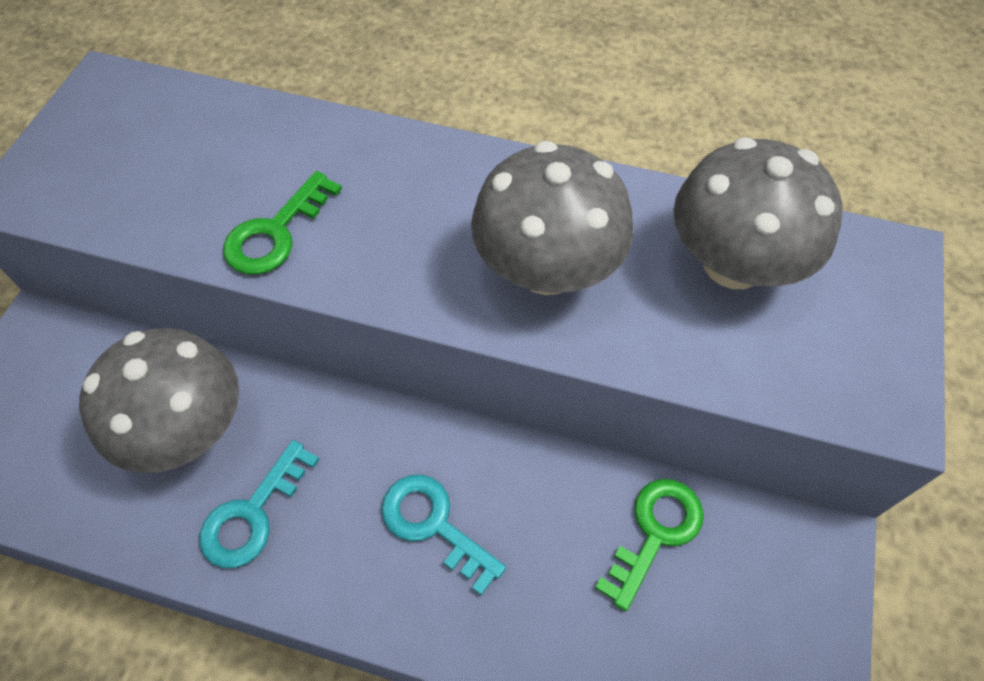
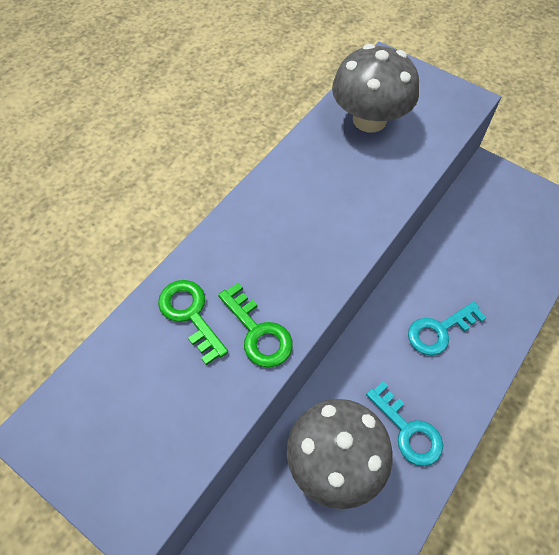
camera: 70 degrees left, 0 degrees up
(547, 269) = (343, 197): grey mushroom -> none
(655, 532) = (467, 231): green key -> green key (190, 314)

